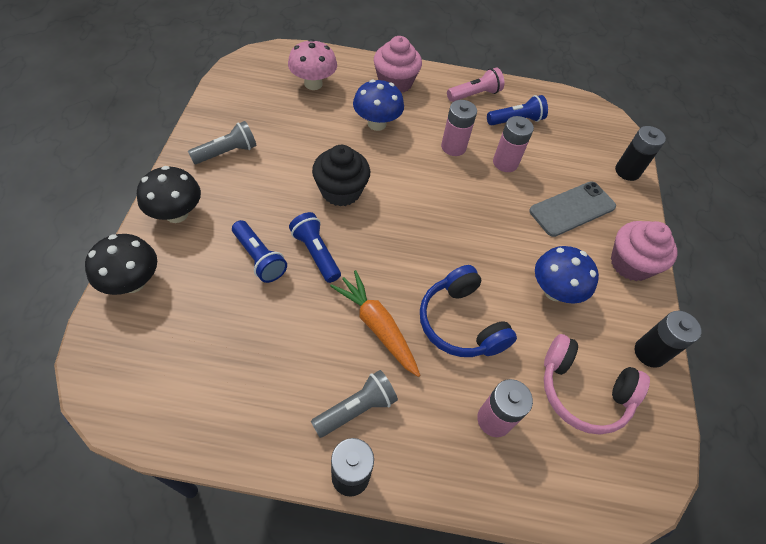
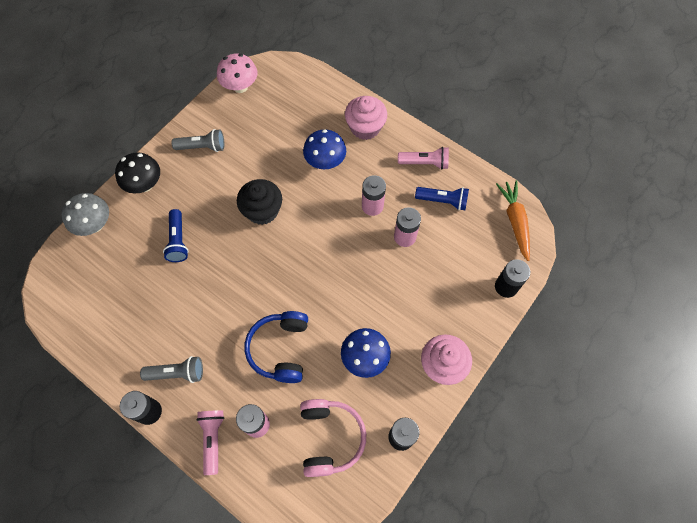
camera: 35 degrees right, 10 degrees up
(132, 282) = (95, 225): black mushroom -> grey mushroom
(313, 84) = (299, 106): pink mushroom -> pink mushroom (240, 86)
(316, 253) = (216, 253): blue flashlight -> none
(377, 326) = (223, 325): orange carrot -> orange carrot (515, 221)
(455, 466) = (213, 439): none -> pink flashlight
(572, 209) = (430, 299): grey phone -> none
(583, 391) = (330, 438): pink headphones -> pink headphones turned 150 degrees counterclockwise

